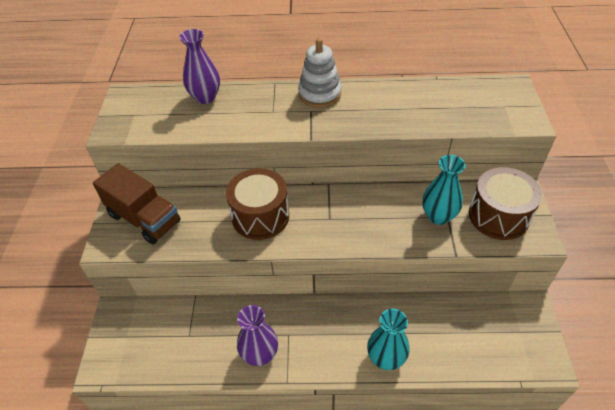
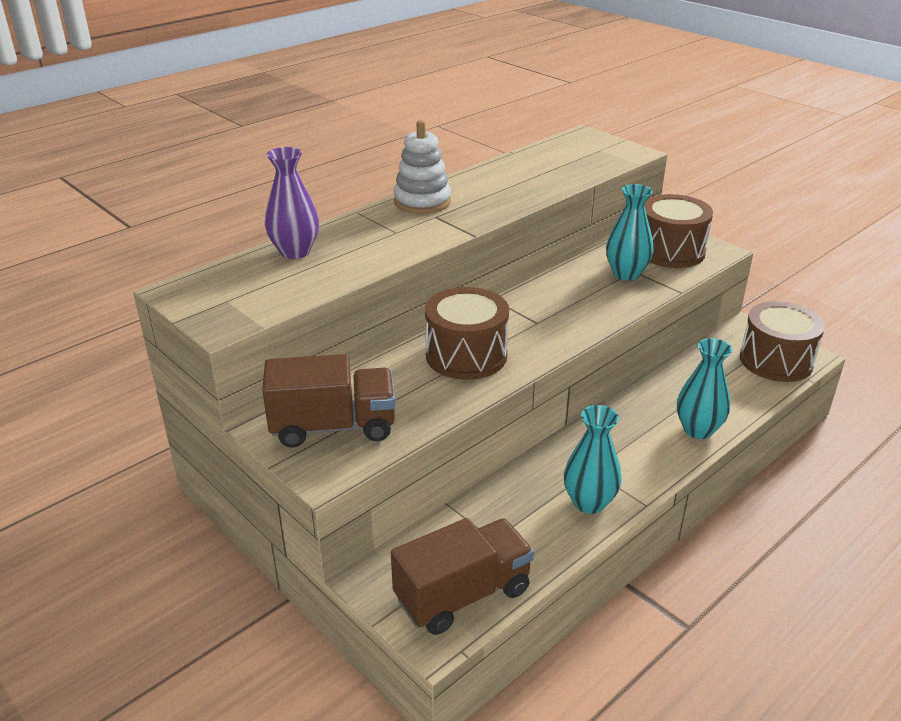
camera: 45 degrees left, 15 degrees down
(138, 355) = (462, 594): none -> brown truck
(260, 354) = (589, 502): purple vase -> turquoise vase
(516, 348) = (776, 360): none -> brown drum

